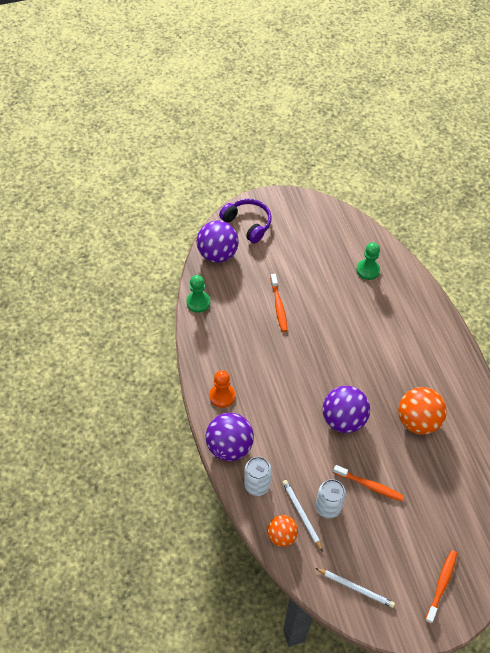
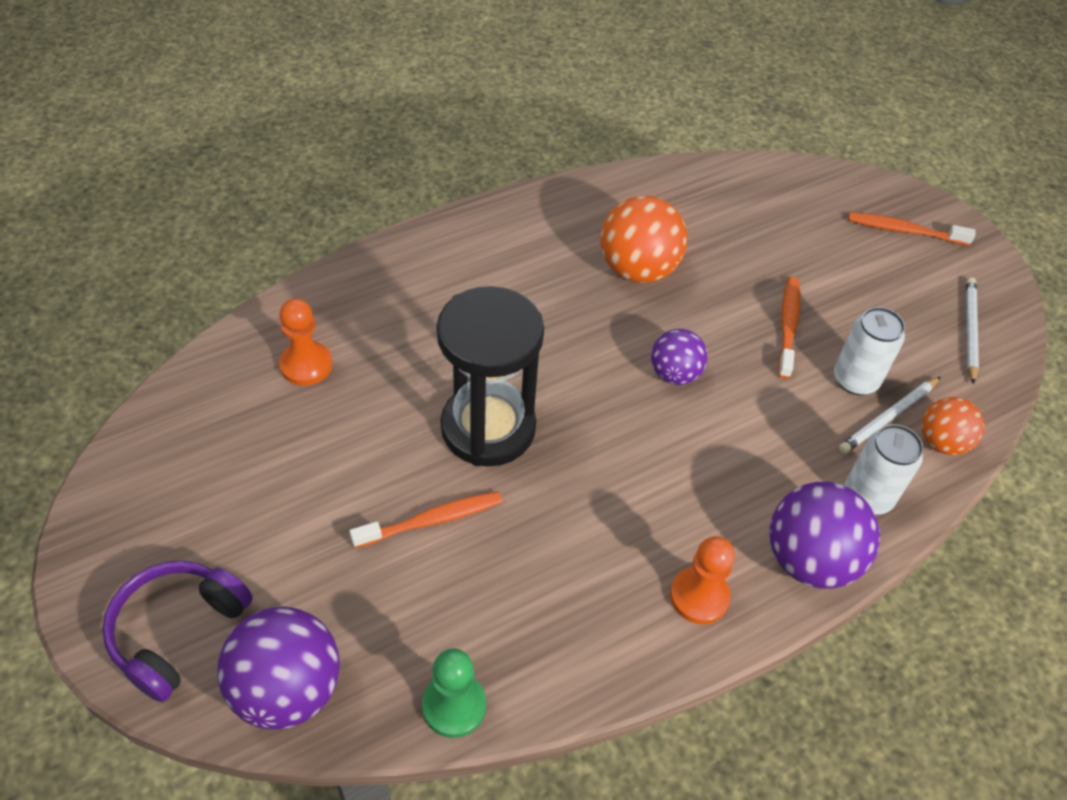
camera: 105 degrees left, 5 degrees down
(322, 333) = (488, 428): none -> black hourglass
(343, 419) = (674, 374): purple ball -> purple ball, size x0.61
(368, 270) = (306, 365): green pawn -> orange pawn

